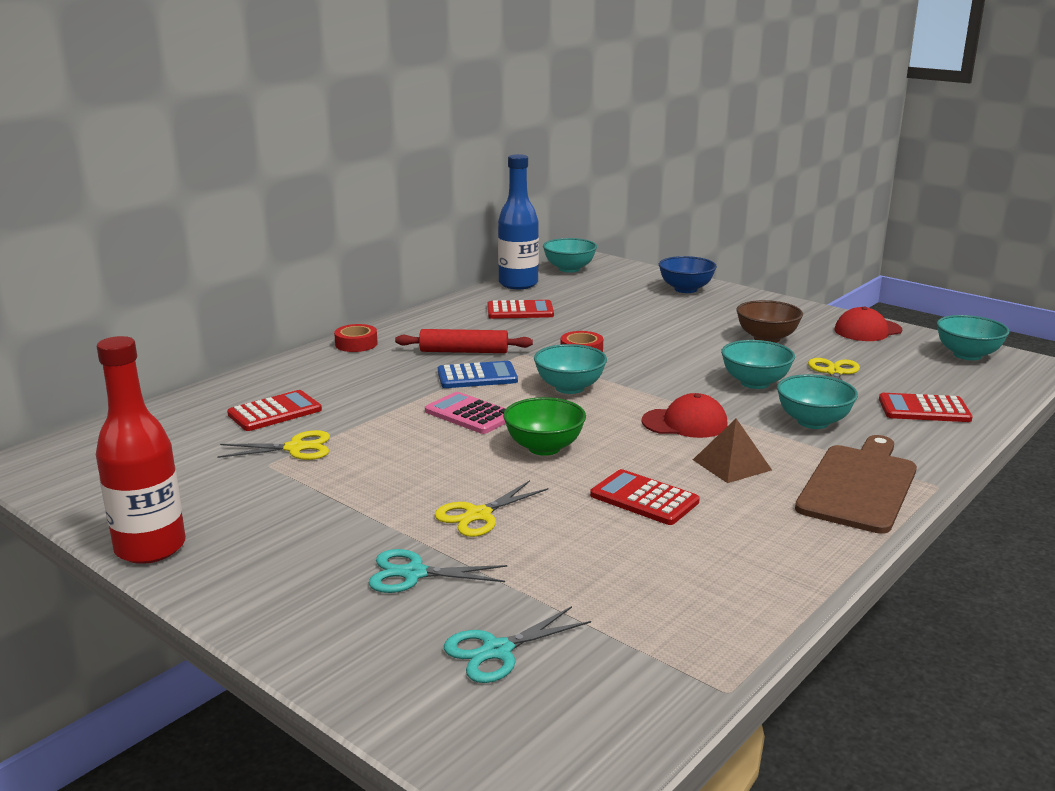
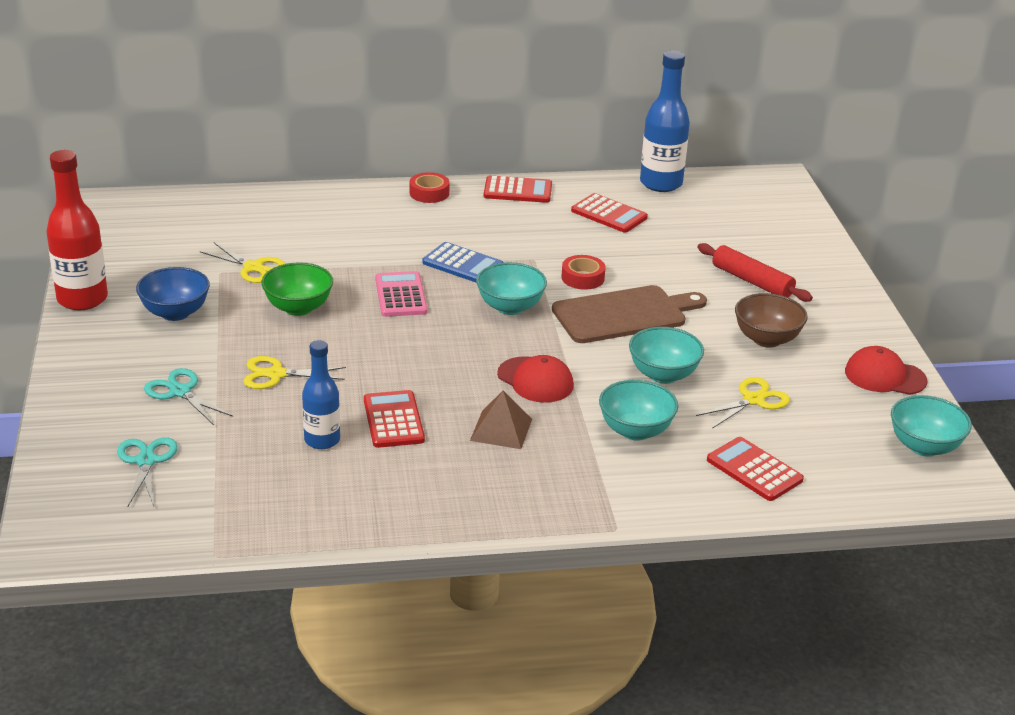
camera: 40 degrees right, 10 degrees up
(275, 412) = (284, 231): red calculator -> red calculator (518, 191)
(464, 351) = (493, 236): red rolling pin -> red rolling pin (752, 281)
(497, 651) = (146, 461): turquoise scissors -> turquoise scissors turned 75 degrees clockwise
(544, 448) = (401, 348): green bowl -> green bowl (298, 308)
(569, 269) = (739, 184): turquoise bowl -> none
(620, 543) = (322, 440): none -> blue bottle
(685, 289) = (803, 254): blue bowl -> blue bowl (175, 313)
(858, 485) = (557, 494): brown cutting board -> brown cutting board (624, 314)

